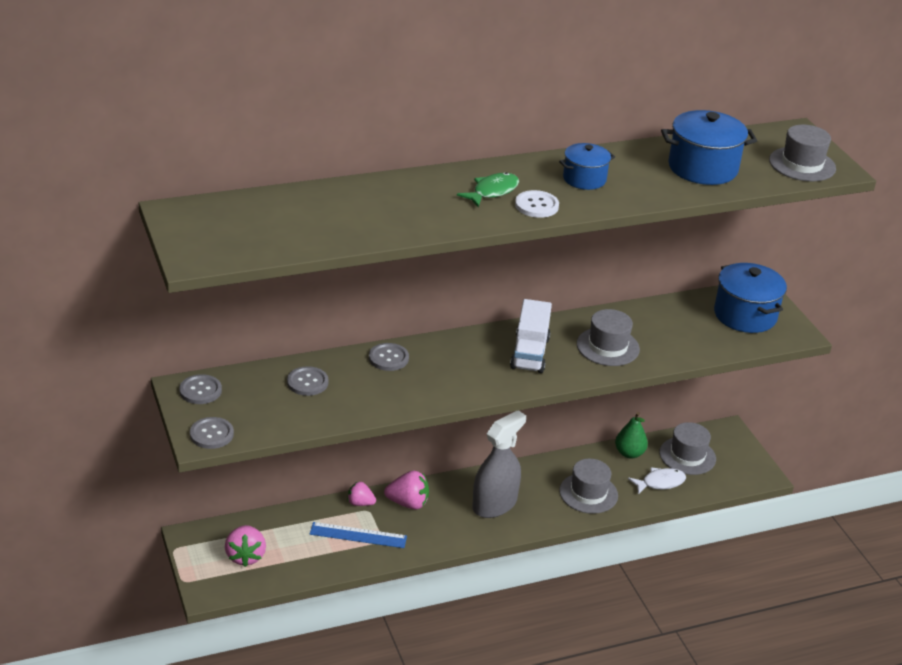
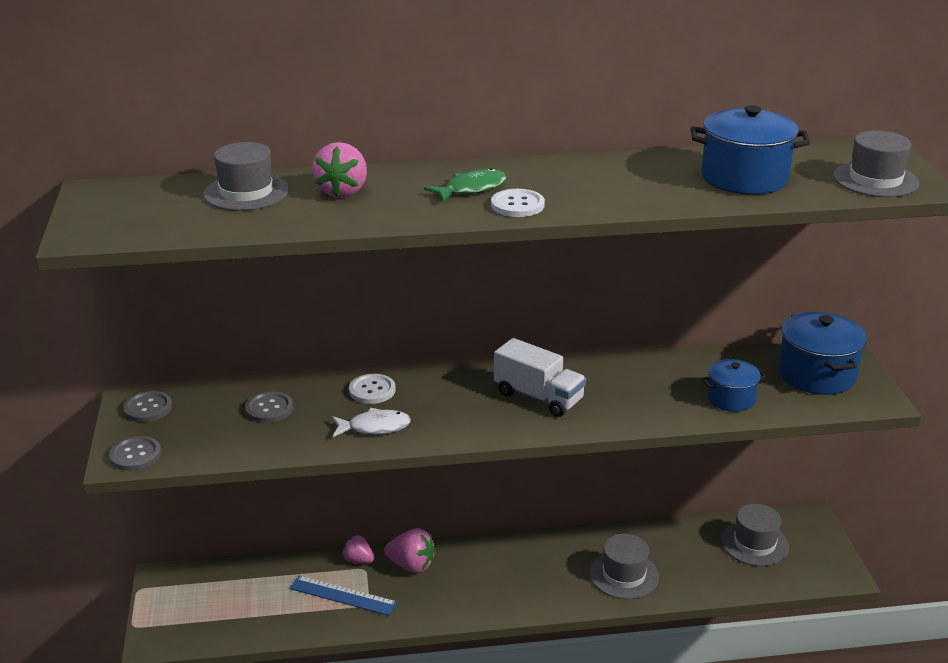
camera: 15 degrees right, 5 degrees down
(245, 556) = (211, 605): pink strawberry -> pink strawberry (342, 191)
(388, 358) = (372, 390): grey button -> white button
(494, 504) = (510, 576): grey spray bottle -> none
(529, 353) = (538, 397): white truck -> white truck turned 75 degrees counterclockwise
(584, 179) = (590, 182): blue pot -> blue pot (731, 399)
(608, 347) = (635, 397): grey hat -> grey hat (246, 192)
(629, 453) = (685, 534): green pear -> none
(660, 483) = (713, 571): white fish -> white fish (375, 427)

